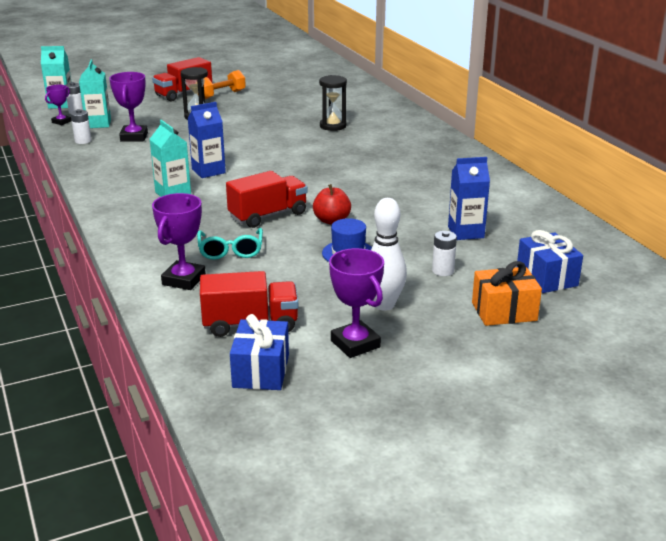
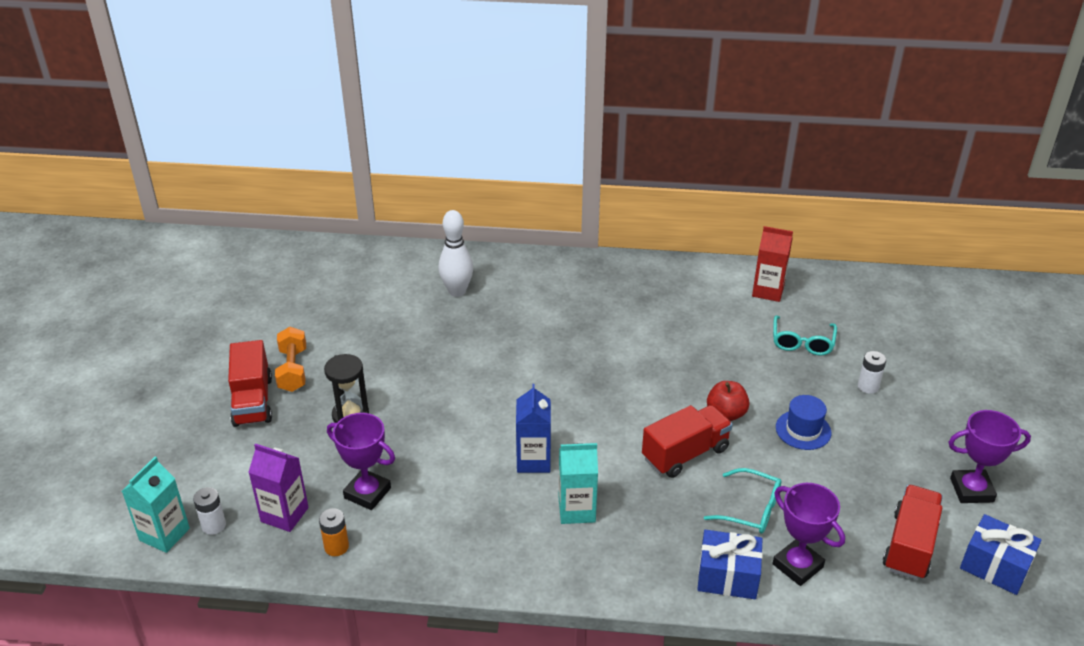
camera: 60 degrees left, 10 degrees up
(61, 122) = (239, 551): purple trophy -> none
(83, 141) = (336, 547): white battery -> orange battery
(98, 123) = (284, 514): turquoise carton -> purple carton
(268, 215) = (685, 454): red truck -> red truck turned 60 degrees clockwise
(333, 126) = (483, 321): black hourglass -> none
(384, 305) = (912, 446): white bowling pin -> white bowling pin (457, 291)
(466, 232) = (802, 342): blue carton -> turquoise glasses
(504, 311) = (953, 384): orange gift -> none
(516, 206) = (768, 291): none -> red carton
(546, 277) = (908, 336): blue gift -> blue gift (727, 576)

